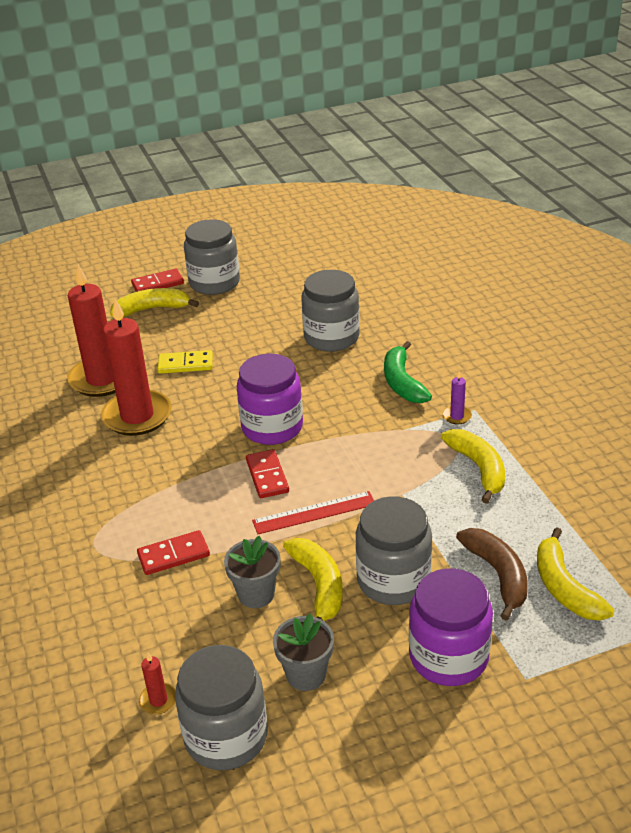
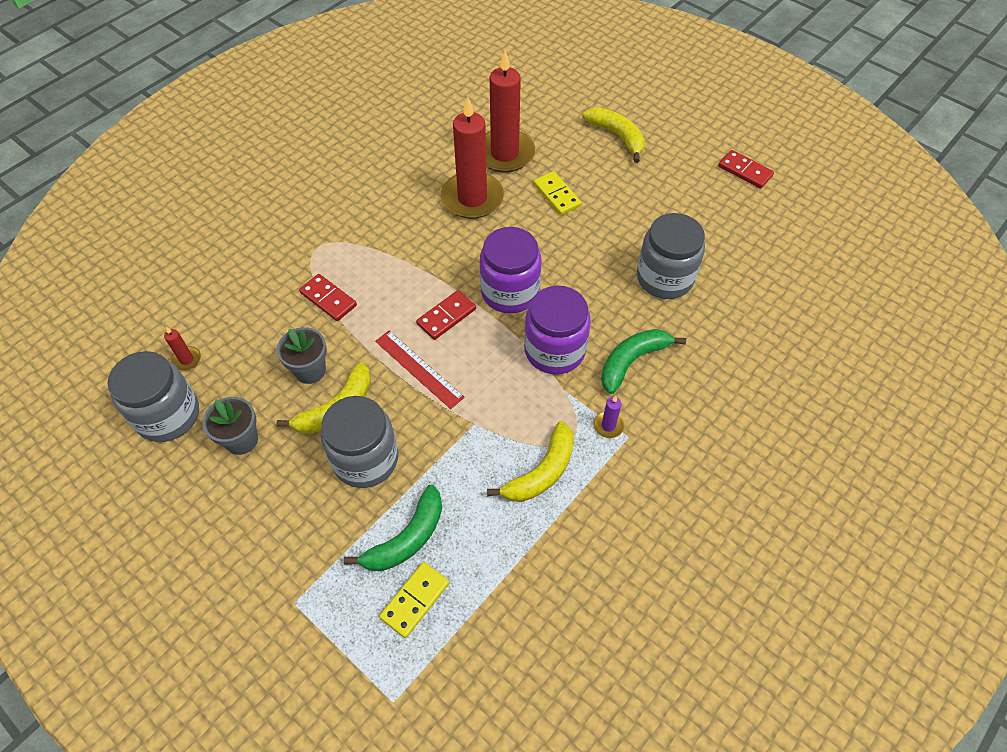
camera: 60 degrees right, 20 degrees up
(158, 284) = (656, 121): red domino -> red domino (745, 171)
(214, 283) = (687, 157): grey jar -> none
(448, 657) = (296, 533): purple jar -> purple jar (554, 350)
(497, 575) = (407, 538): brown banana -> green banana
(564, 587) = (415, 600): yellow banana -> yellow domino

